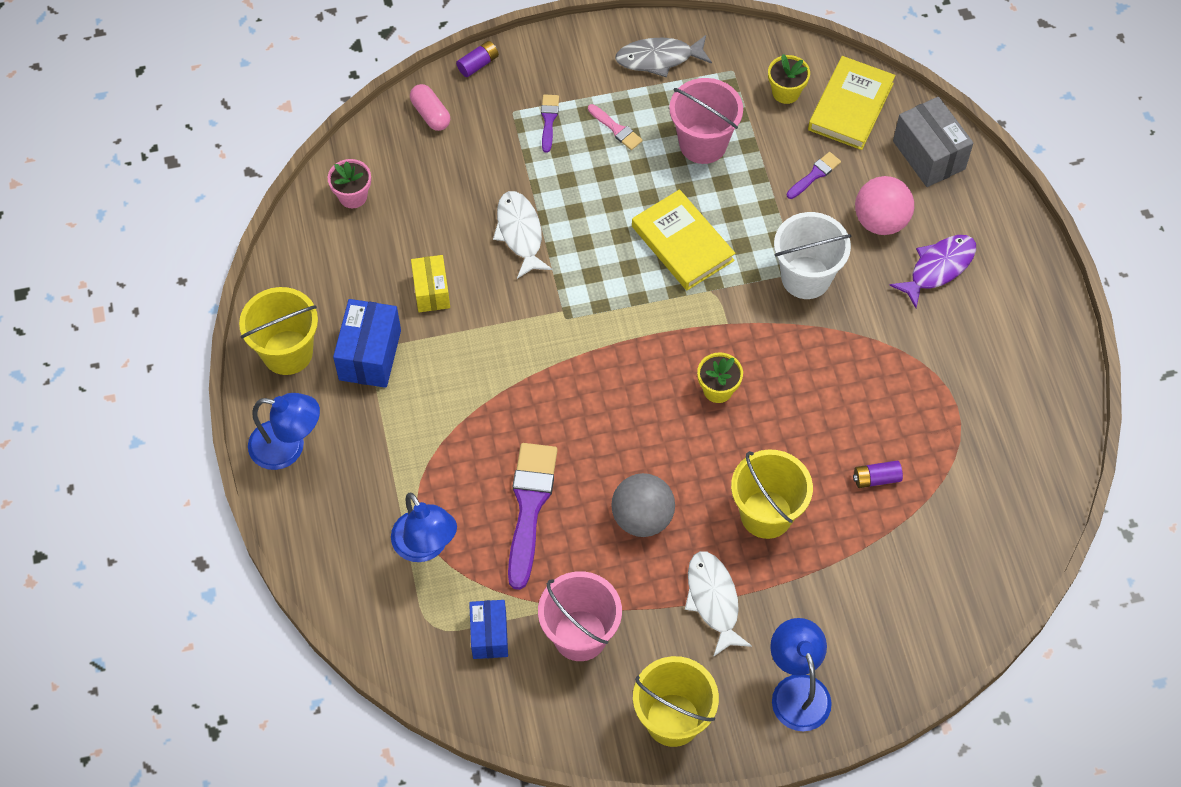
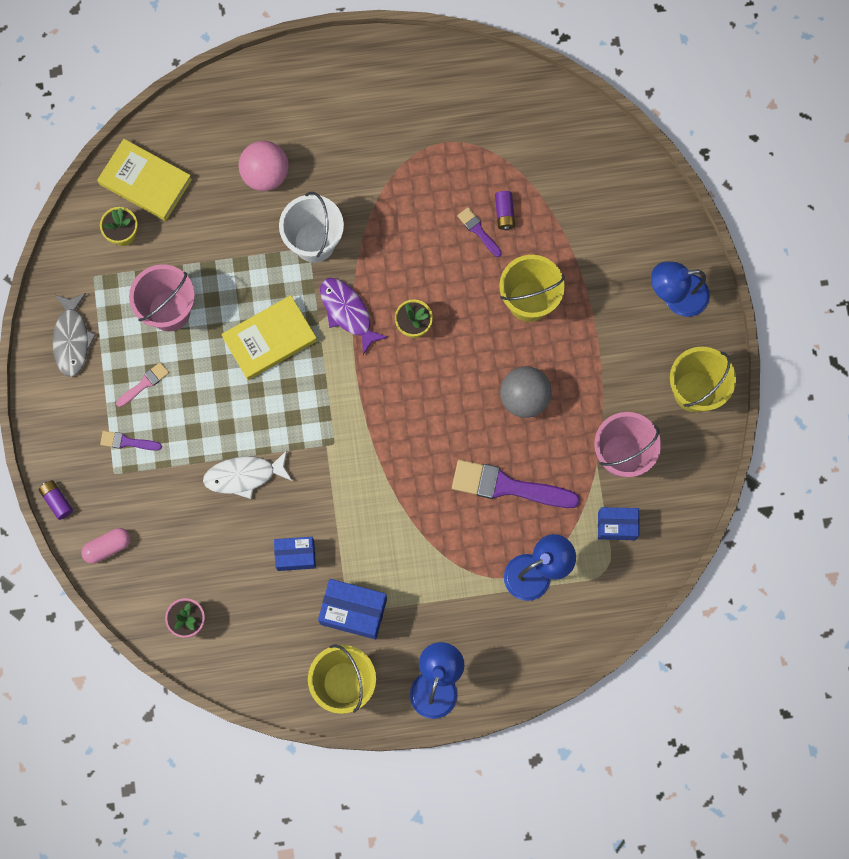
camera: 85 degrees left, 15 degrees up
(431, 291) = (295, 555): yellow box -> blue box
(713, 600) = (599, 350): white fish -> none
(815, 175) = (212, 221): purple brush -> purple brush (478, 230)
(929, 155) = (203, 125): grey box -> none
(938, 268) = (316, 136): purple fish -> purple fish (348, 312)

